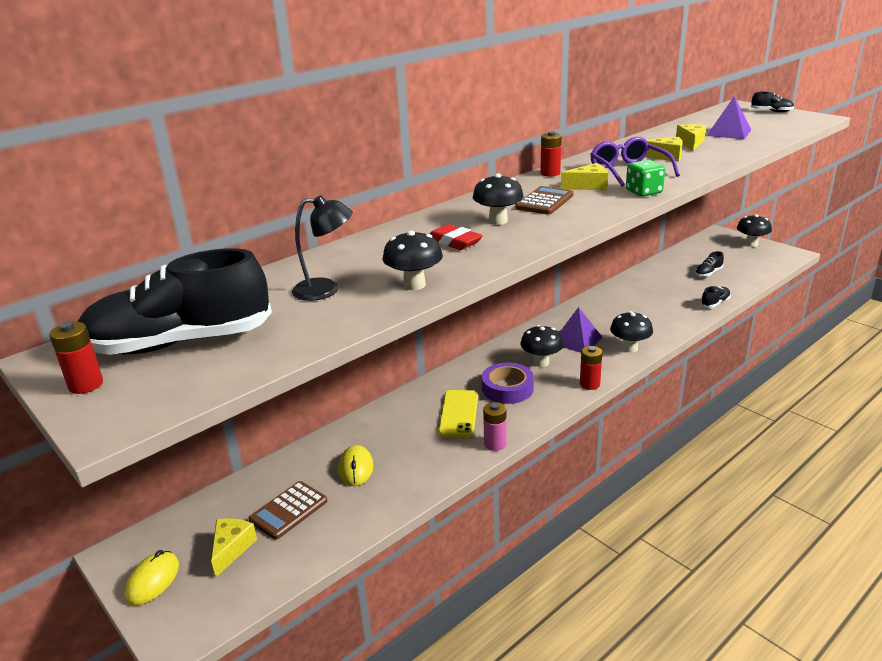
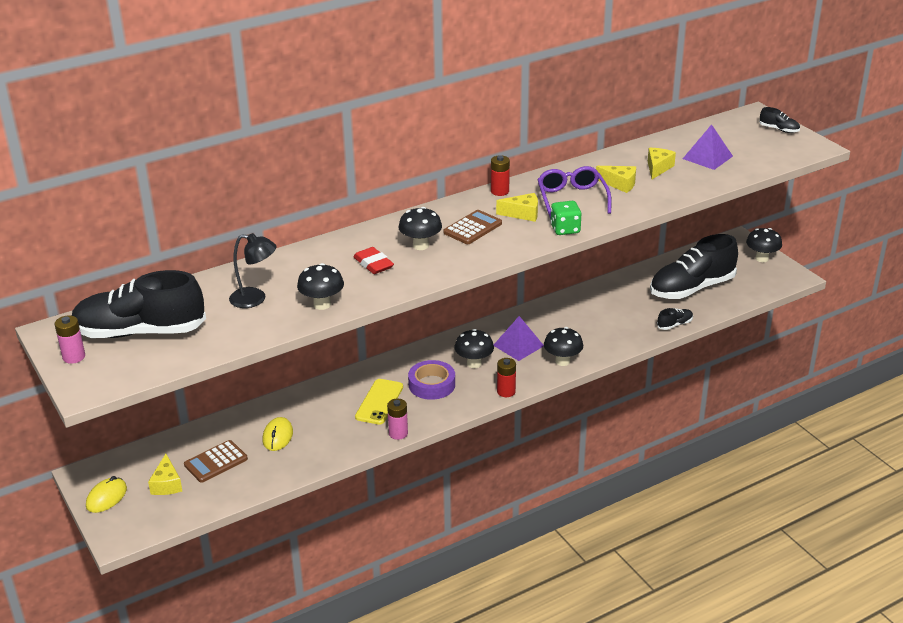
camera: 10 degrees right, 5 degrees up
(86, 385) = (74, 357): red battery -> pink battery
(231, 549) = (167, 484): yellow cheese -> yellow cheese turned 150 degrees clockwise
(708, 273) = (692, 288): black shoe -> black shoe, size x2.47

